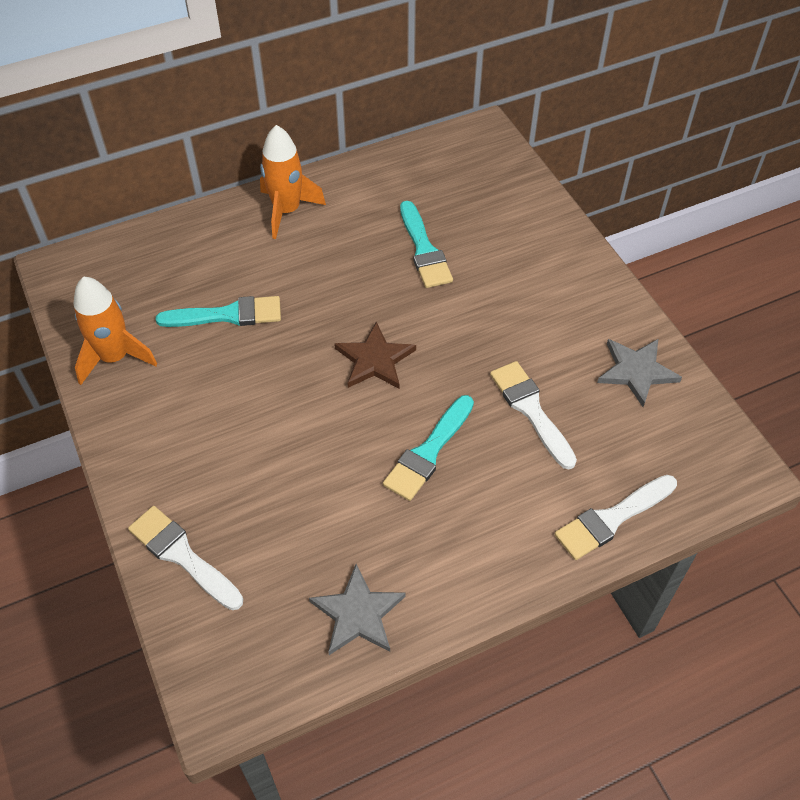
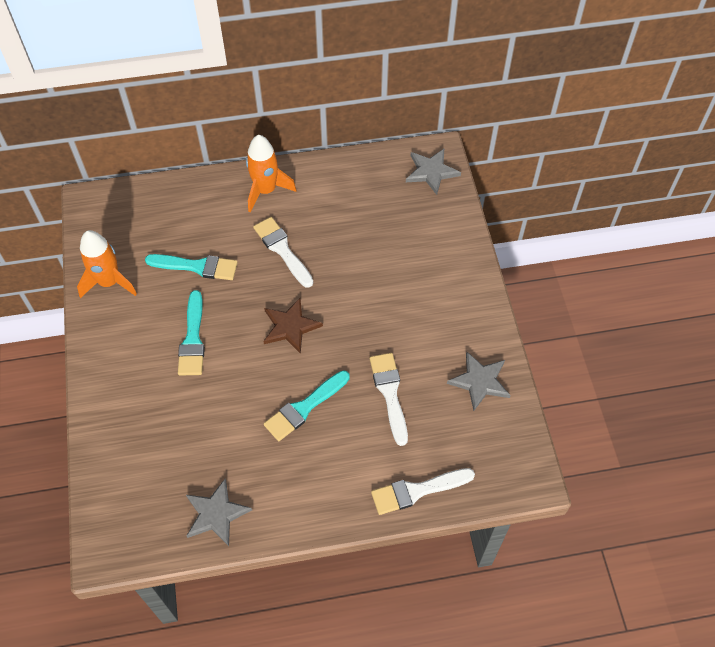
camera: 15 degrees right, 5 degrees up
(182, 555) = (112, 442): white brush -> white brush (282, 250)
(424, 250) = (356, 245): turquoise brush -> turquoise brush (193, 339)
(483, 153) = (431, 172): none -> grey star

